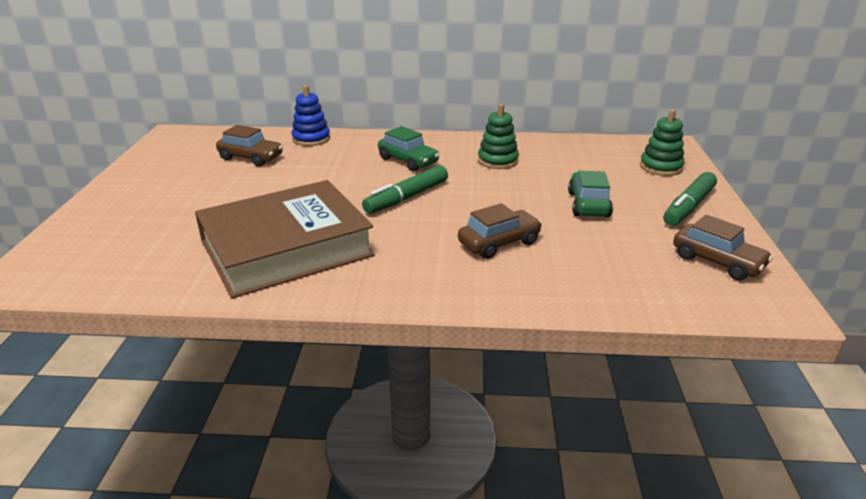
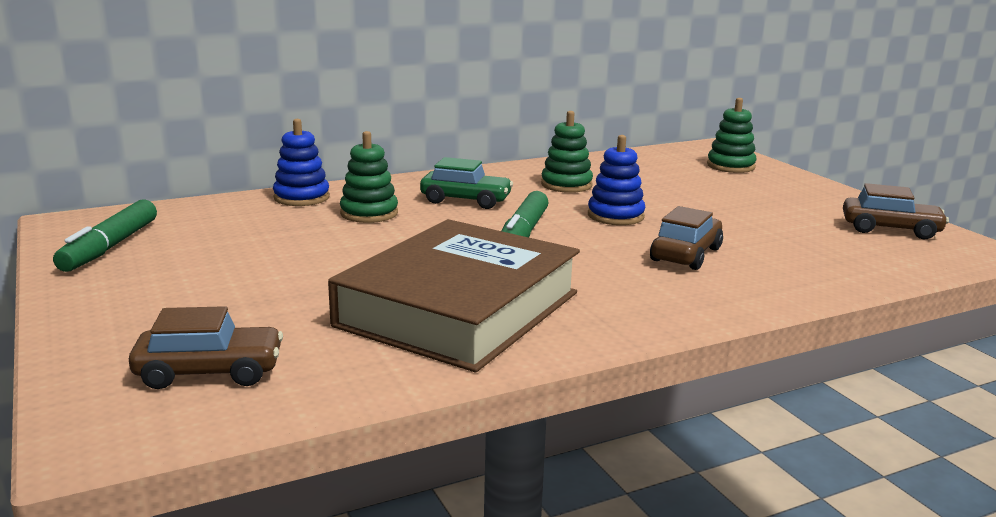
camera: 30 degrees left, 10 degrees down
(251, 158) = (248, 229): brown car -> brown car (210, 372)
(333, 159) = (369, 213): none -> green stacking toy
(495, 196) = (615, 216): none -> blue stacking toy
(588, 204) = (716, 206): green car -> none
(688, 207) = (803, 193): green marker -> green marker (110, 247)

